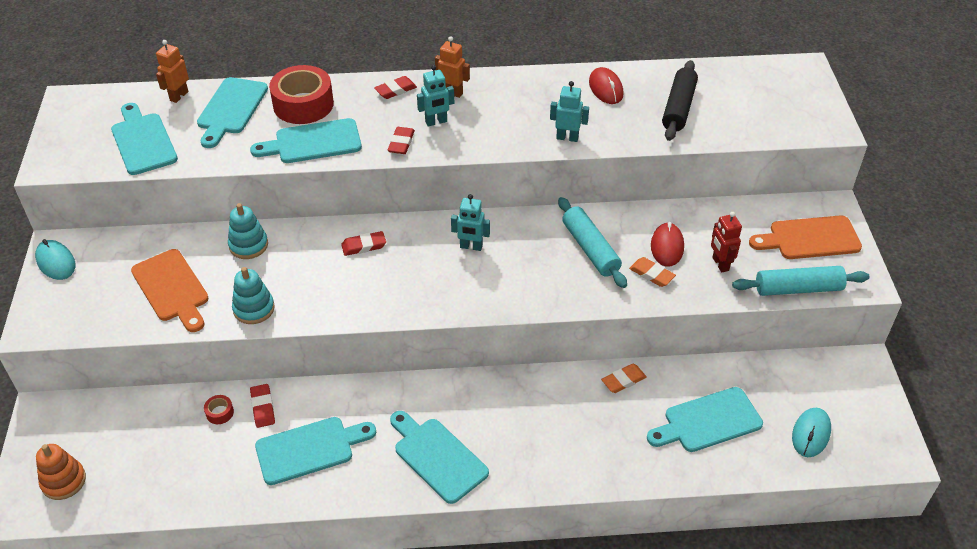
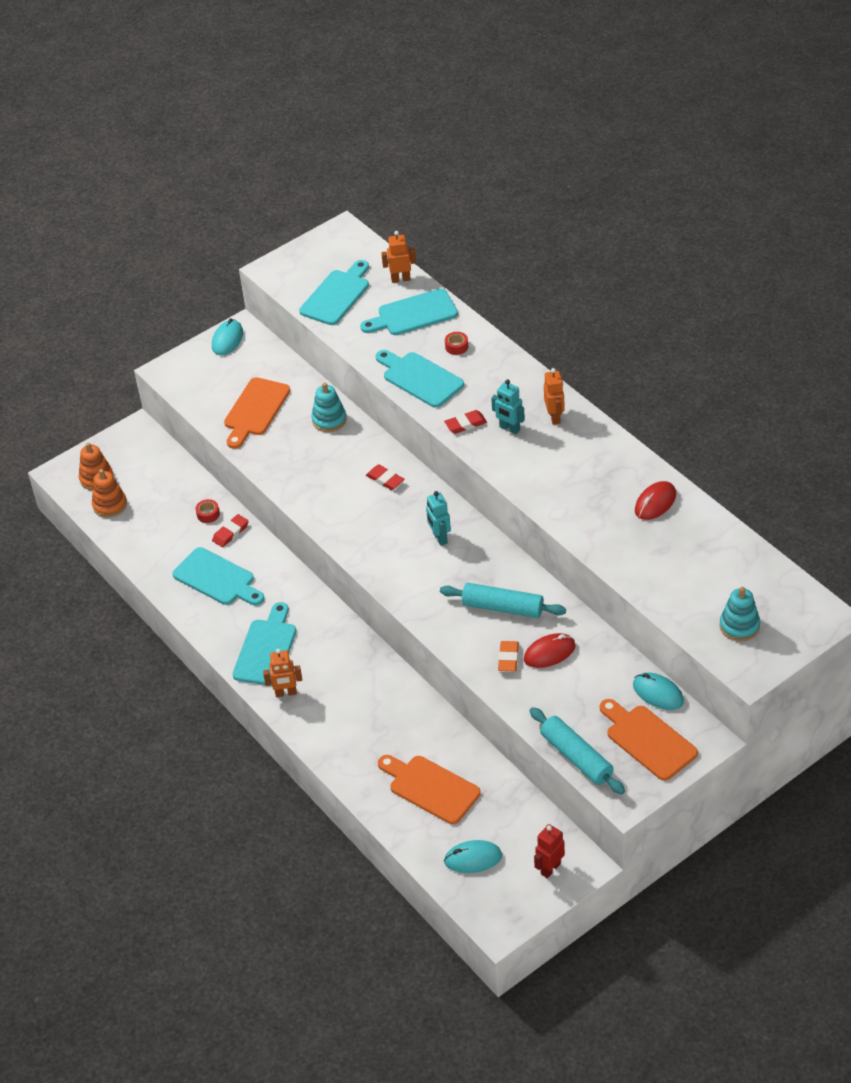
camera: 60 degrees right, 0 degrees up
(113, 489) = (110, 505): none -> orange stacking toy
(254, 309) = (274, 462): turquoise stacking toy -> turquoise stacking toy (739, 626)
(303, 104) = (456, 347): red tape -> red tape, size x0.41
(395, 90) = (525, 384): red eraser -> none
(507, 470) = (286, 693): none -> orange robot
(567, 138) = (566, 512): turquoise robot -> none
(590, 249) = (502, 608): turquoise rolling pin -> turquoise rolling pin turned 75 degrees clockwise
(623, 380) = (428, 717): orange eraser -> none
(678, 108) = (675, 560): black rolling pin -> none
(708, 421) = (430, 788): turquoise cutting board -> orange cutting board
(720, 264) = (560, 695): red robot -> red robot (550, 868)
(763, 208) = (658, 693): none -> turquoise mouse

